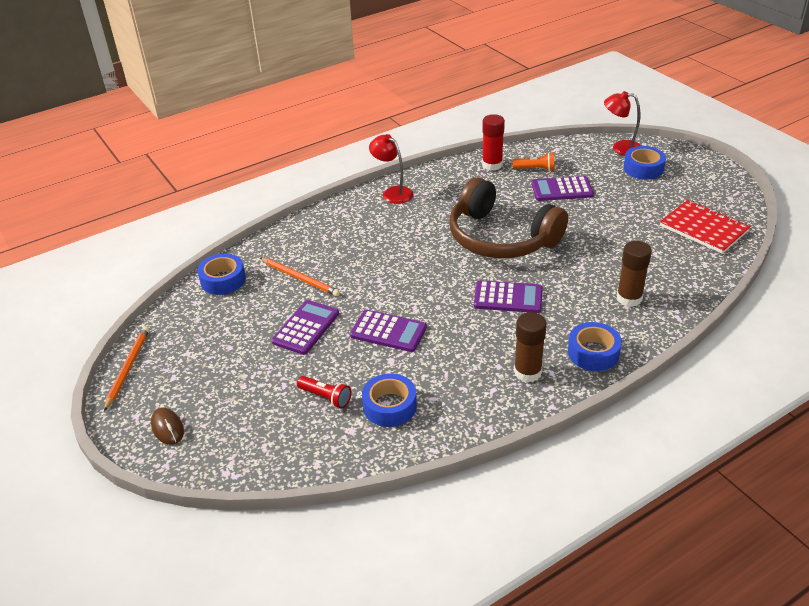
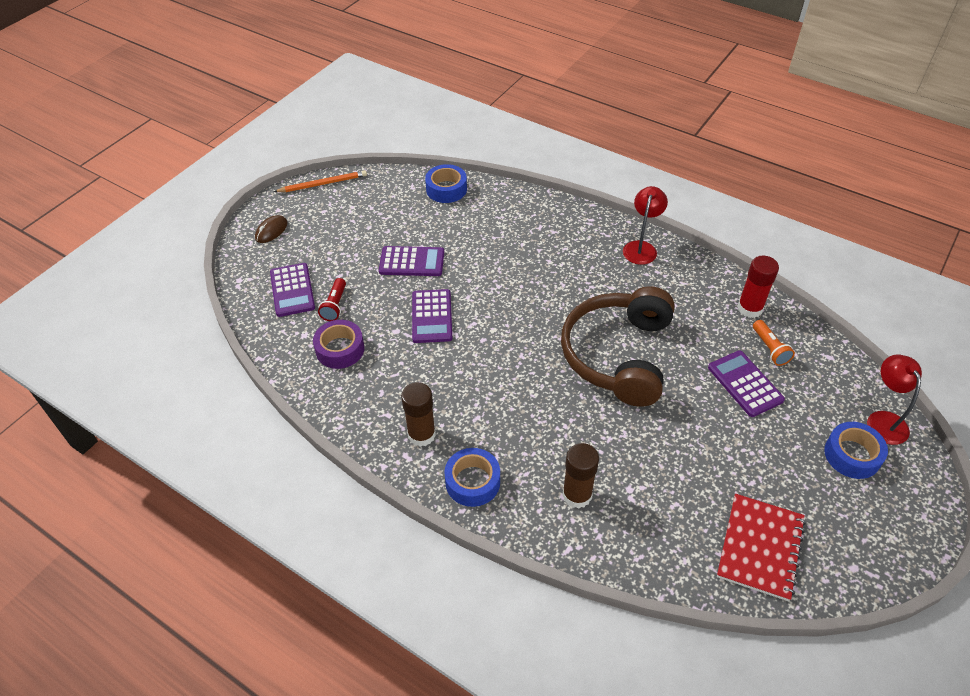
camera: 65 degrees right, 10 degrees up
(300, 278) = (473, 234): orange pencil -> none
(390, 406) = (340, 349): blue tape -> purple tape
(508, 298) = (523, 389): purple calculator -> purple calculator (292, 290)

